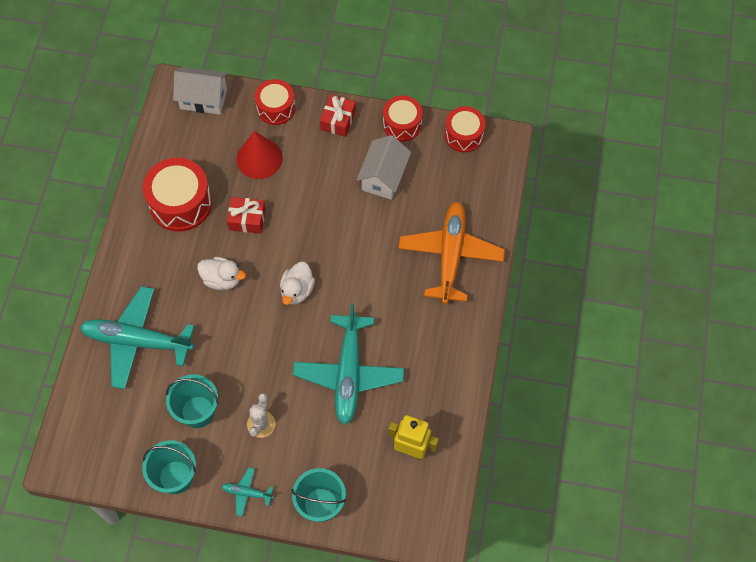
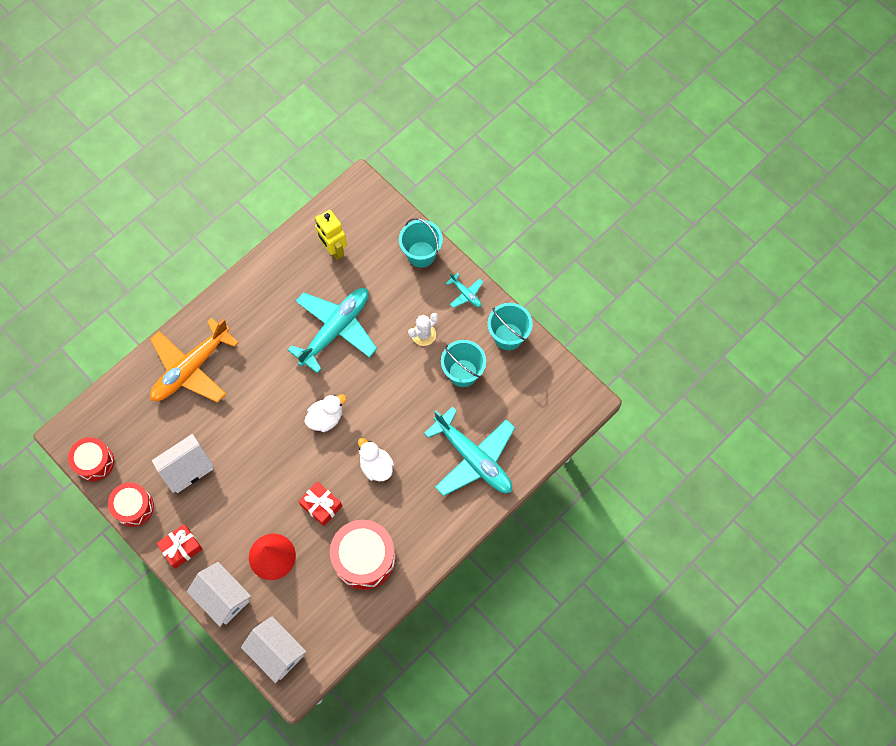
camera: 145 degrees left, 5 degrees up
(276, 108) = (223, 597): red drum -> white house

